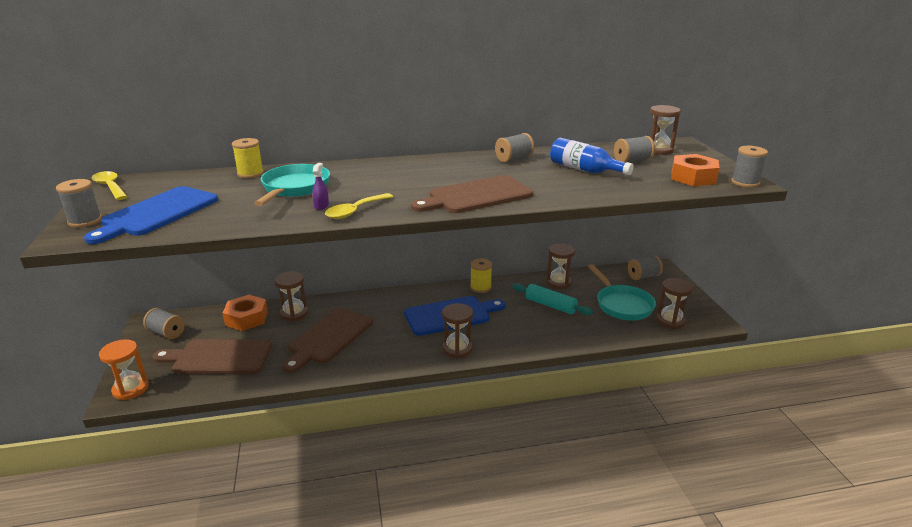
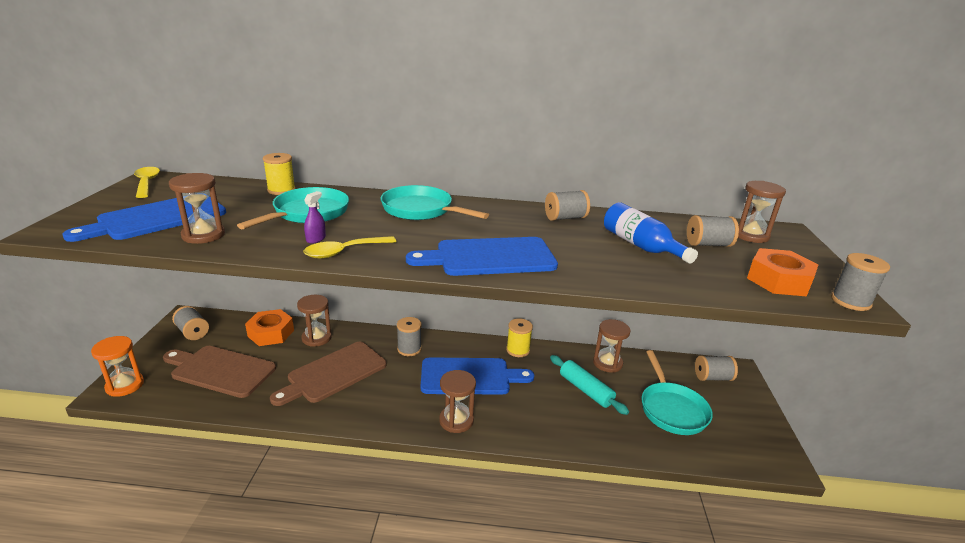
camera: 15 degrees right, 0 degrees up
(85, 221) = (88, 215): grey spool -> grey spool (409, 349)
(391, 171) = (421, 210): none -> turquoise pan
(476, 196) = (490, 257): brown cutting board -> blue cutting board
(670, 321) = (725, 446): brown hourglass -> brown hourglass (203, 235)

